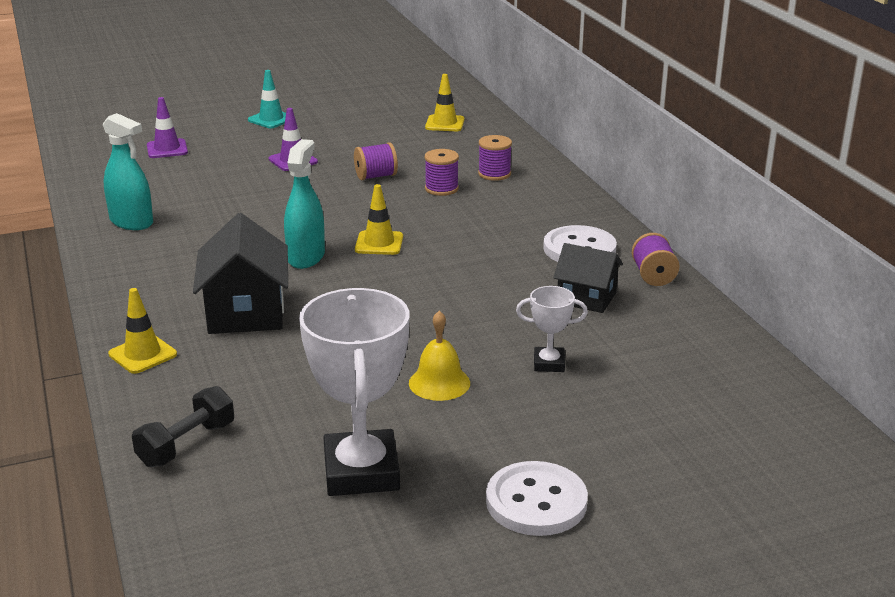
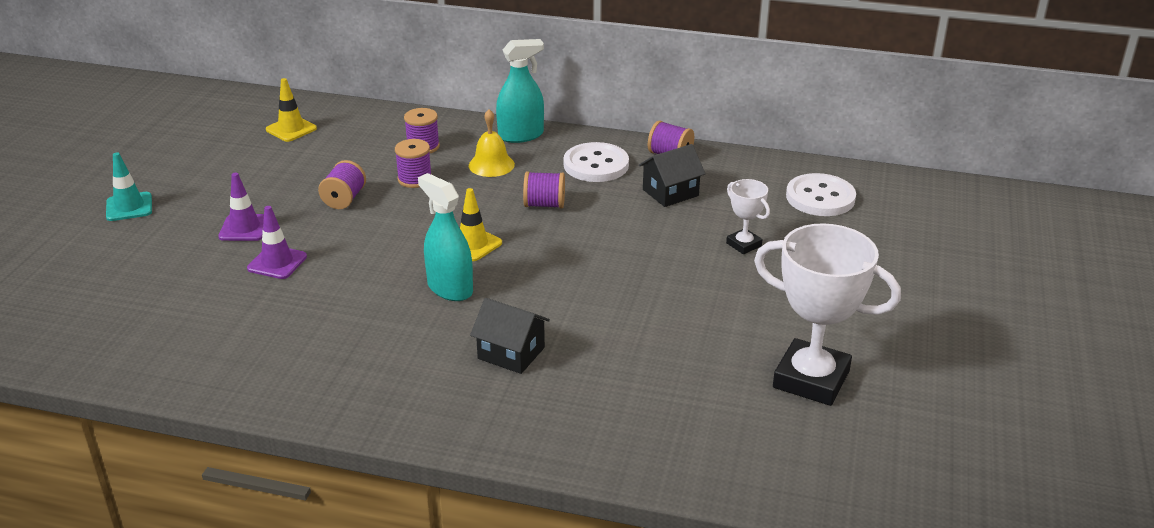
camera: 55 degrees left, 5 degrees up
(131, 222) = (241, 363): turquoise spray bottle -> turquoise spray bottle (521, 135)
(143, 354) = (522, 435): yellow traffic cone -> none
(167, 149) = (97, 289): purple traffic cone -> purple traffic cone (277, 262)
(186, 444) = (697, 454): black dumbbell -> none
(246, 312) = (511, 353): black house -> black house, size x0.64
(439, 383) = (723, 300): yellow bell -> yellow bell (491, 165)
(480, 250) = (544, 205): none -> purple spool
(536, 502) = (907, 319): white button -> white button (820, 197)
(549, 363) = (743, 244): white trophy -> white trophy turned 75 degrees counterclockwise

